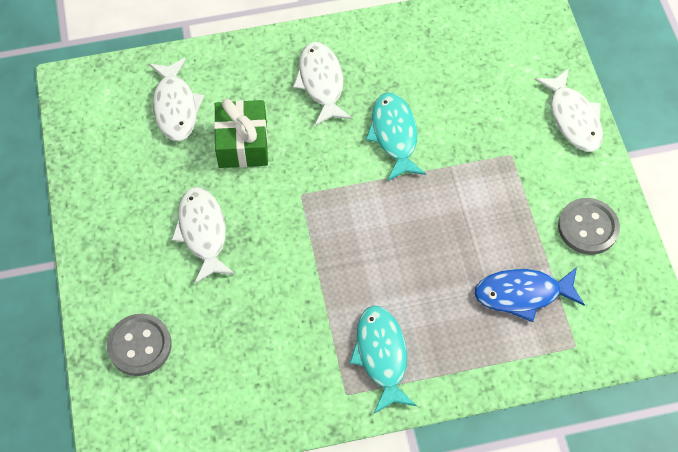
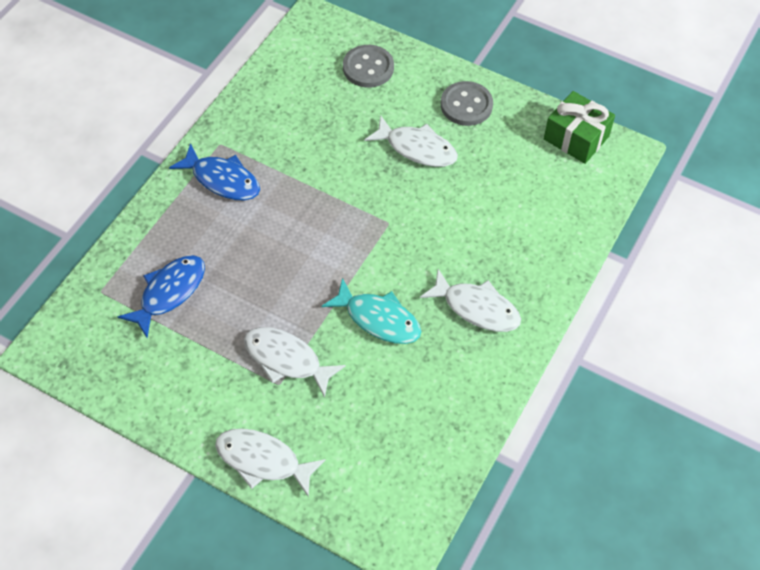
camera: 130 degrees right, 5 degrees down
(175, 107) = (543, 200): white fish -> white fish (286, 360)
(242, 143) = (468, 218): green gift -> green gift (576, 138)
(381, 355) = (222, 180): turquoise fish -> blue fish
(588, 227) = (167, 380): grey button -> grey button (466, 105)

